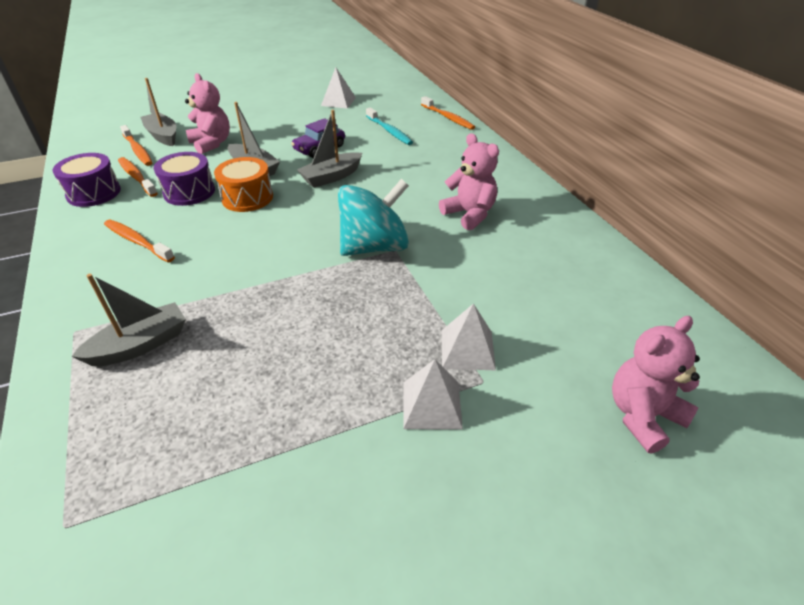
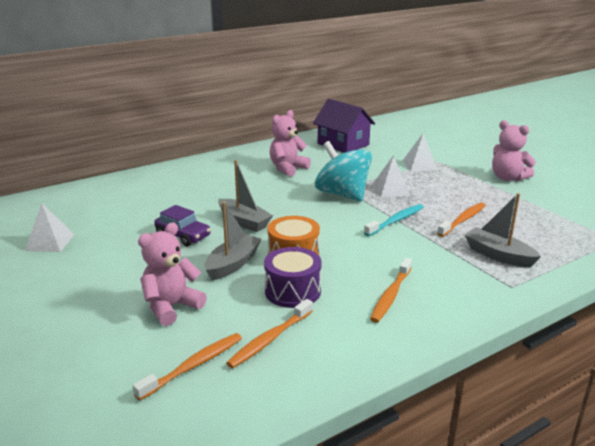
camera: 100 degrees left, 15 degrees down
(94, 193) = (316, 361): purple drum -> none
(163, 136) = (144, 357): grey boat -> none
(389, 131) = (143, 206): turquoise toothbrush -> turquoise toothbrush (396, 221)
(432, 405) = (462, 170): white pyramid -> white pyramid (390, 190)
(448, 118) = (114, 182): orange toothbrush -> orange toothbrush (462, 220)
(571, 276) = (343, 144): none -> purple house
(642, 416) = (431, 135): pink teddy bear -> pink teddy bear (507, 178)

